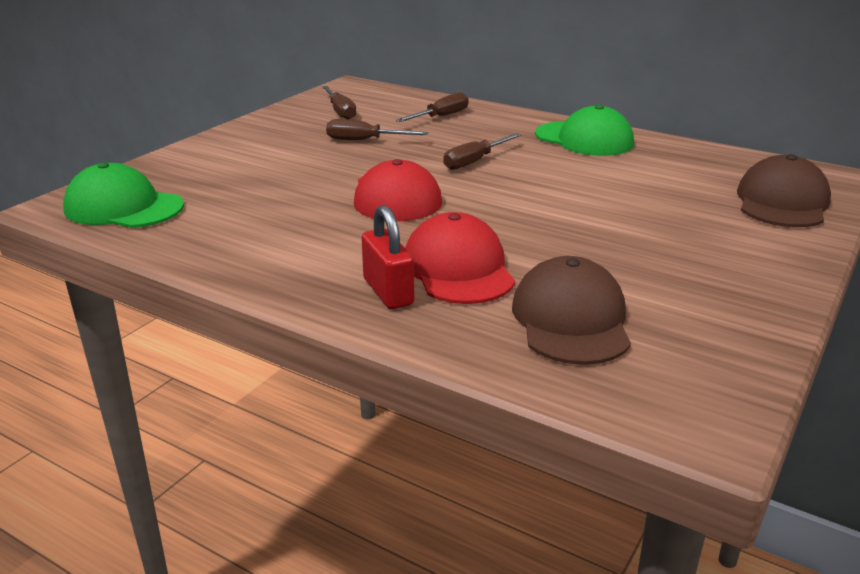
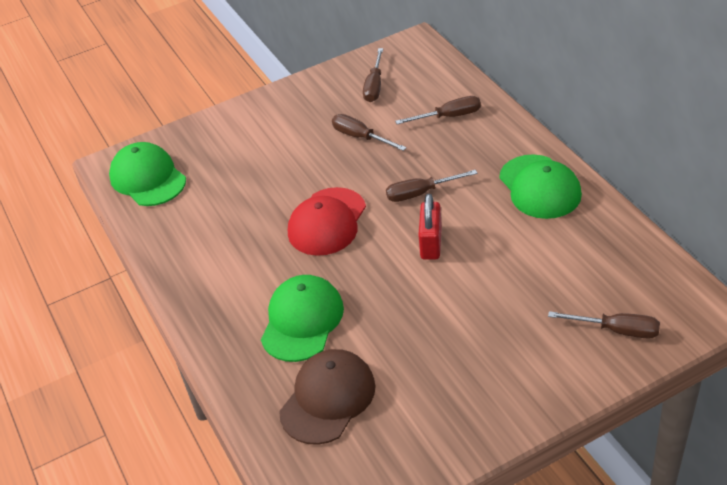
camera: 35 degrees right, 15 degrees up
(388, 292) = (241, 328): red padlock -> red padlock (431, 243)
(458, 268) = (302, 321): red cap -> green cap
(782, 202) = (616, 330): brown cap -> brown screwdriver

